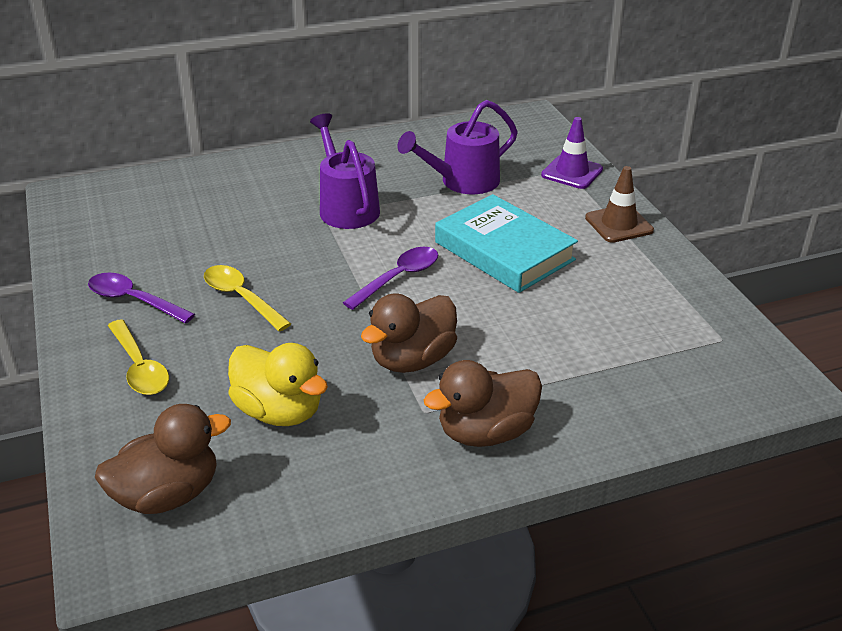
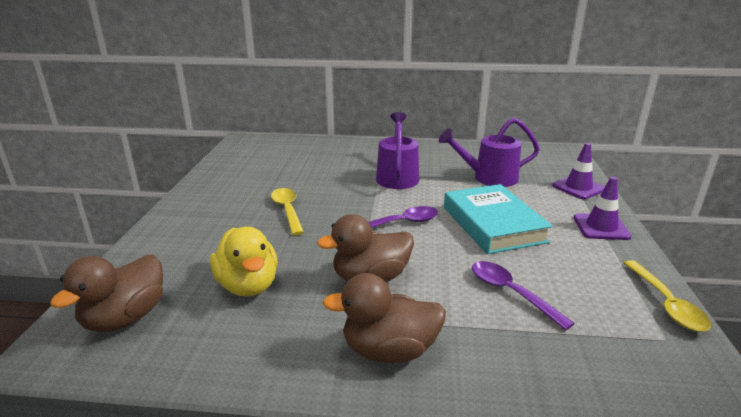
camera: 25 degrees right, 10 degrees down
(133, 300) = (224, 197): purple spoon -> purple spoon (510, 293)
(140, 367) = (190, 234): yellow spoon -> yellow spoon (666, 304)
(168, 494) = (125, 318): brown duck -> brown duck turned 120 degrees clockwise
(619, 224) = (601, 227): brown traffic cone -> purple traffic cone

